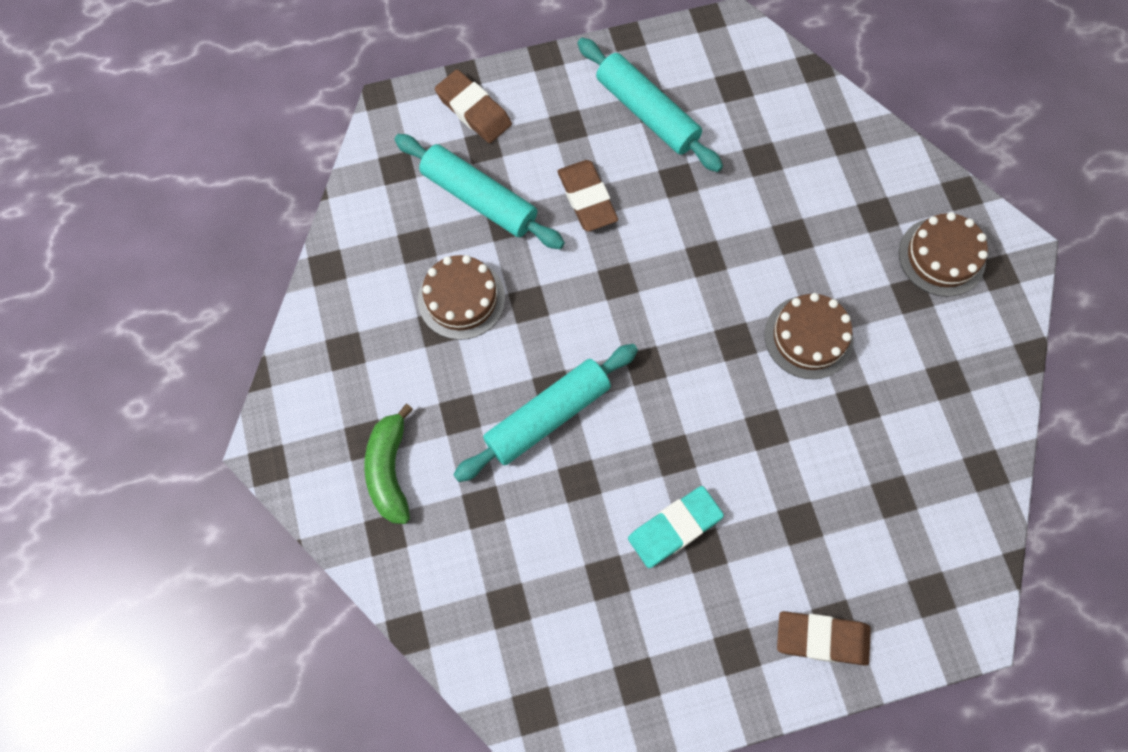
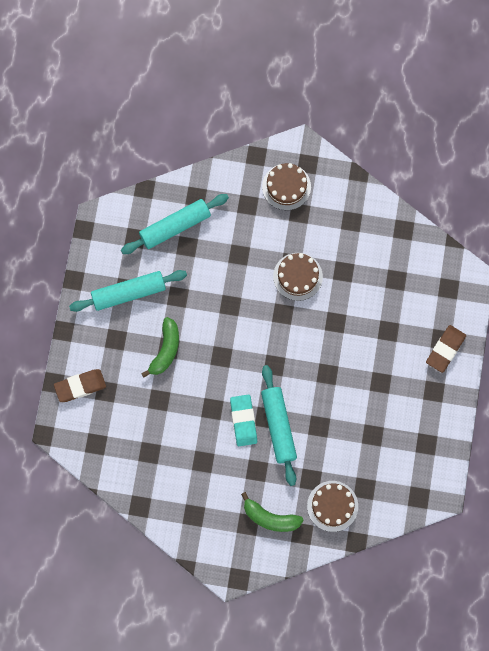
camera: 65 degrees left, 5 degrees up
(461, 298) = (192, 442): brown cake -> brown cake (332, 506)
(479, 199) = (138, 407): turquoise rolling pin -> turquoise rolling pin (175, 226)
(587, 198) = (165, 350): brown eraser -> green banana
(674, 528) = (363, 391): turquoise eraser -> turquoise eraser (243, 421)

